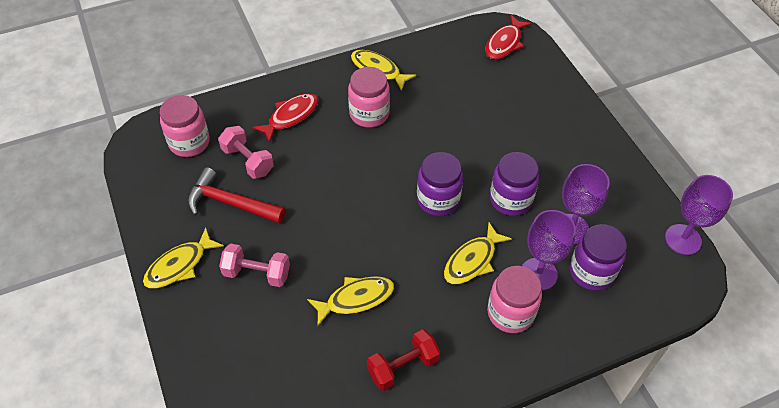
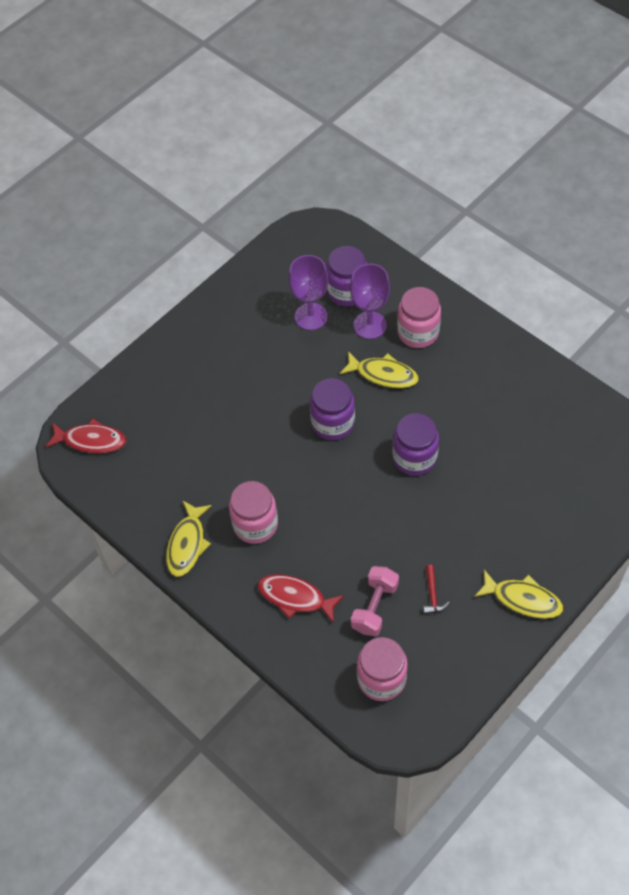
camera: 110 degrees left, 5 degrees up
(231, 203) = (432, 594): red hammer -> red hammer, size x0.47
(257, 273) = (492, 530): pink dumbbell -> none
(356, 299) = (470, 443): yellow fish -> none
(403, 367) = (508, 385): red dumbbell -> none
(510, 199) = (302, 368): purple jar -> purple jar (414, 458)
(683, 239) = (280, 241): purple goblet -> none

